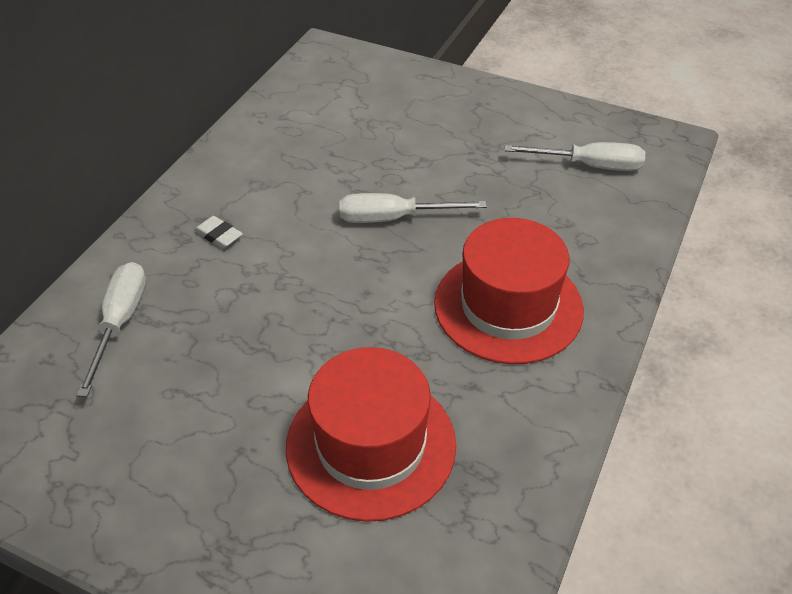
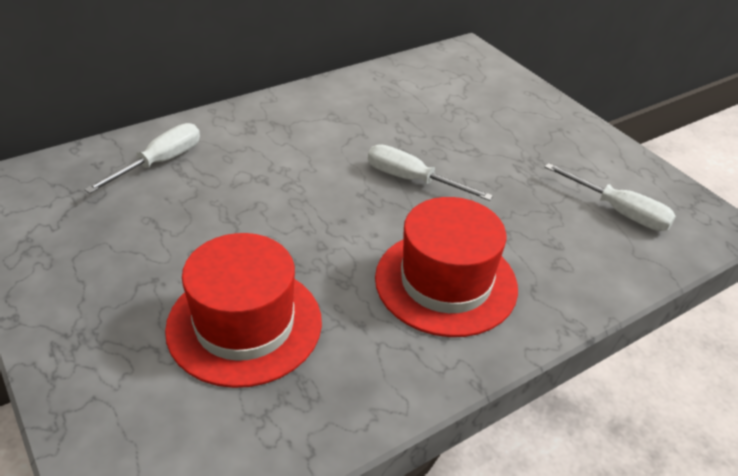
camera: 30 degrees right, 5 degrees down
(219, 235) = (275, 137): white eraser -> none

